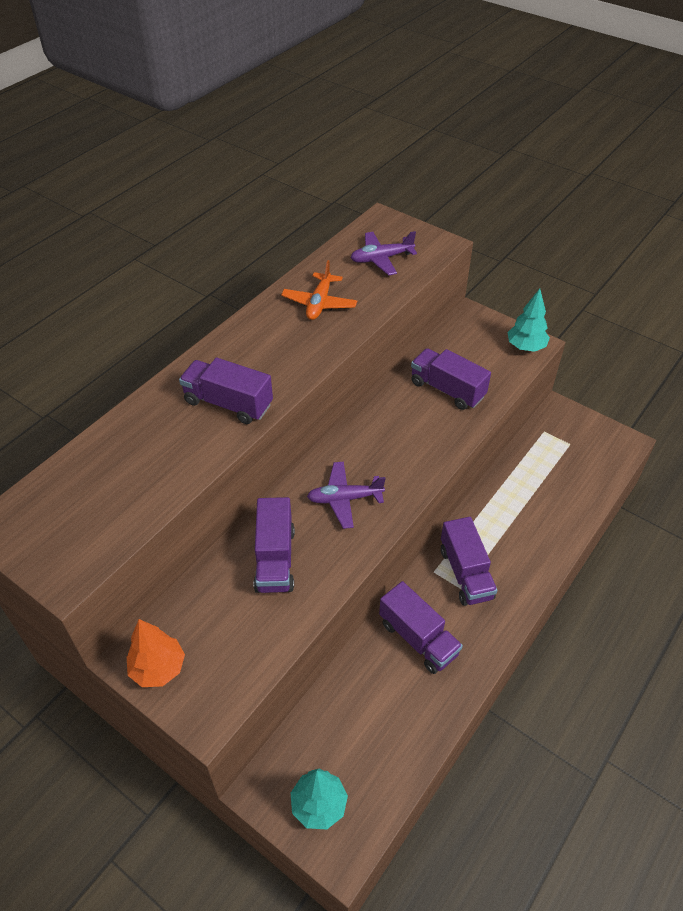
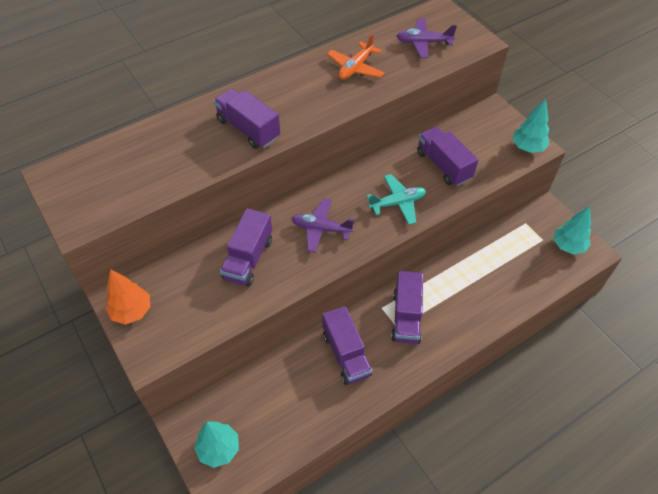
camera: 20 degrees right, 5 degrees up
(417, 445) = (397, 203): none -> turquoise plane
(598, 443) = (568, 246): none -> turquoise tree

